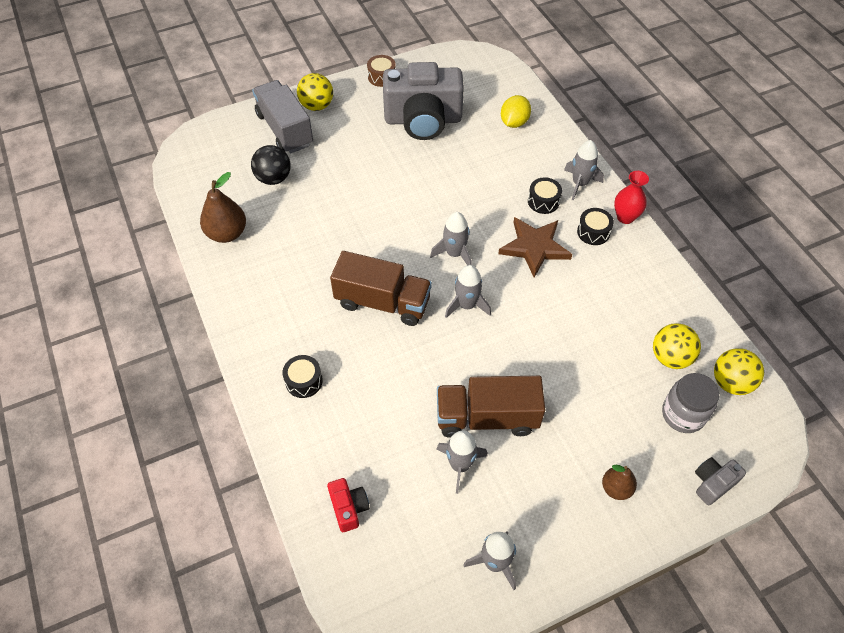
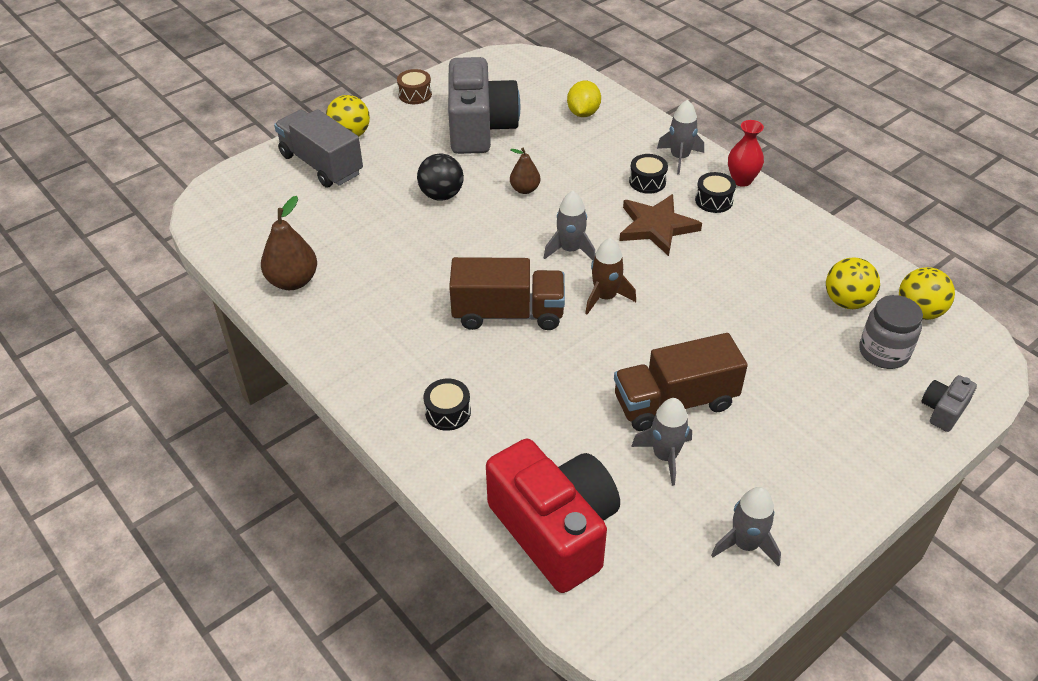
camera: 15 degrees left, 10 degrees down
(273, 178) = (327, 215): black ball -> black ball (441, 195)
(349, 508) = (555, 530): red camera -> red camera, size x2.35
(423, 120) = (480, 128): grey camera -> grey camera turned 75 degrees counterclockwise
(466, 305) = (605, 297): grey rocket -> brown rocket
(616, 488) = (845, 439): brown pear -> brown pear (525, 189)

